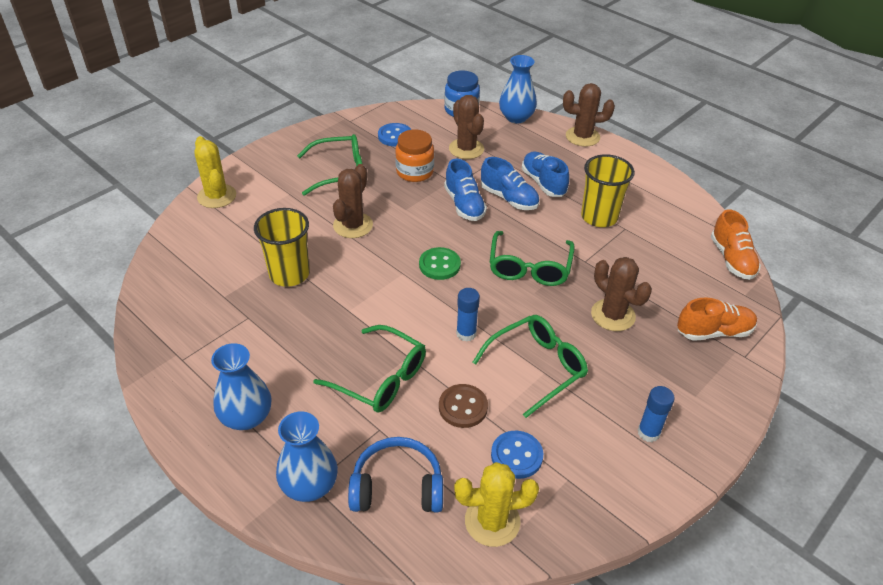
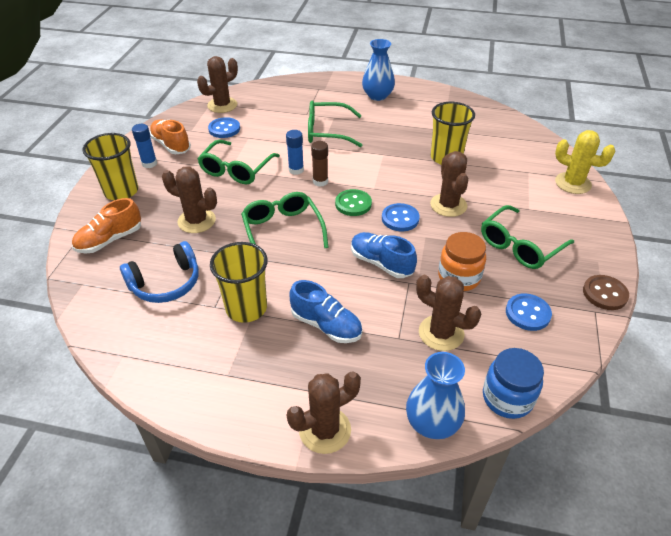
camera: 150 degrees right, 0 degrees up
(309, 485) = (319, 88): blue vase -> none
(397, 487) = (277, 100): blue headphones -> blue headphones (166, 283)
(410, 232) = (400, 219): none -> blue button
(451, 305) = (320, 181): none -> brown glue stick
(463, 407) = (269, 137): brown button -> brown button (604, 294)
(492, 521) = (222, 105): yellow cactus -> brown cactus
(509, 198) = (346, 289): blue shoe -> none
(694, 398) = (121, 191): none -> yellow cup
(732, 259) = (95, 317): orange shoe -> orange shoe (171, 145)

